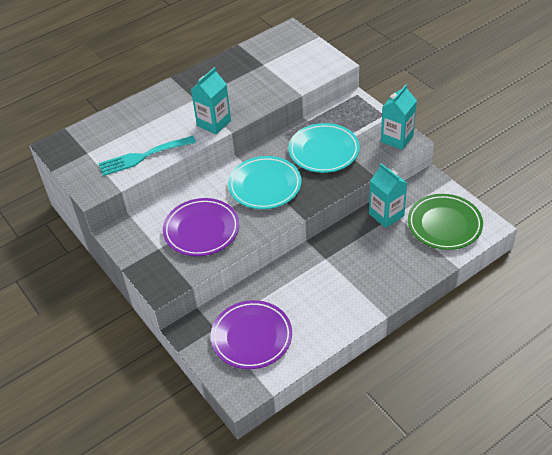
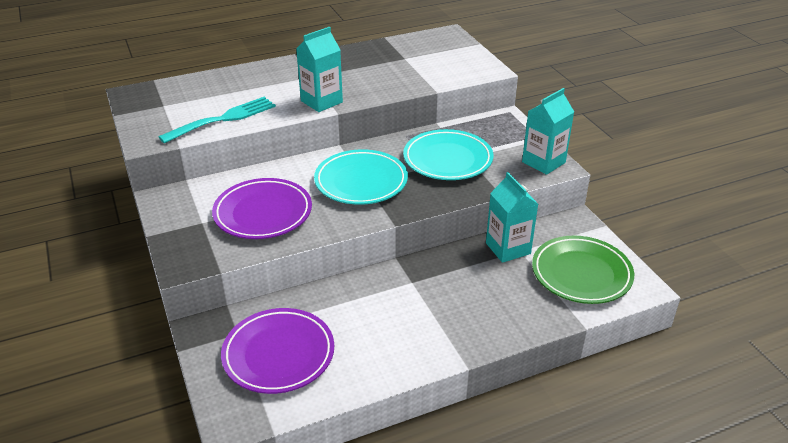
camera: 10 degrees right, 10 degrees down
(143, 156) = (223, 119): turquoise fork -> turquoise fork turned 150 degrees clockwise

